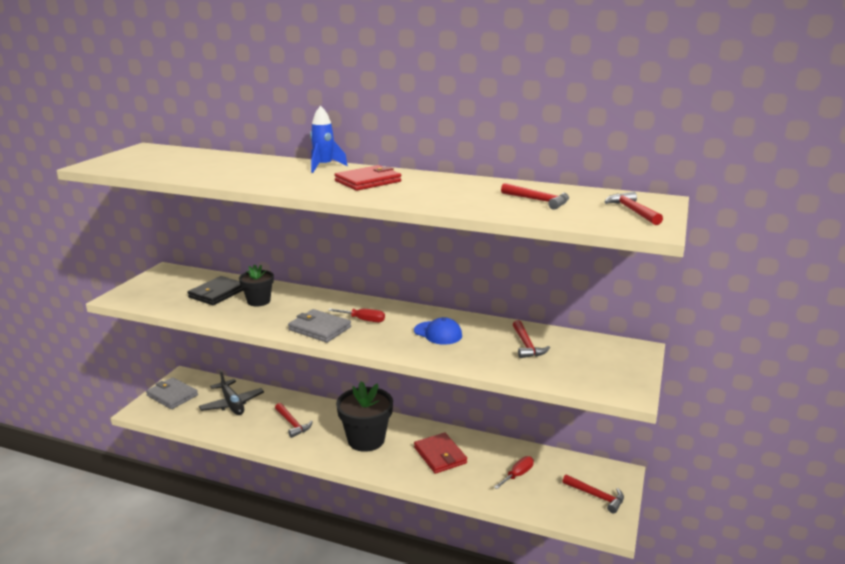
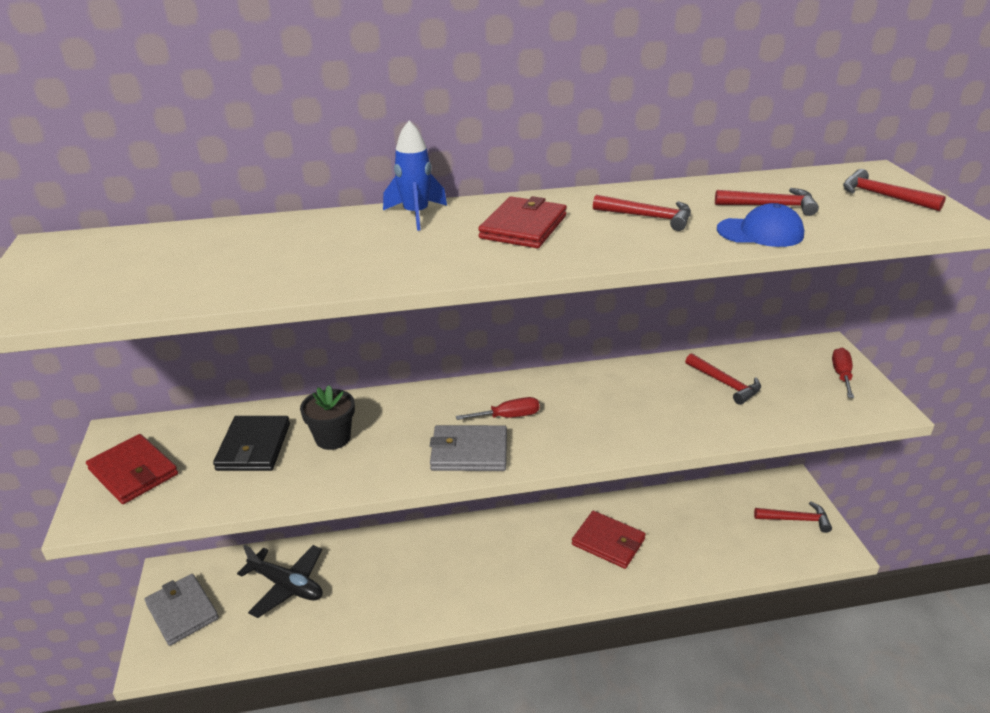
camera: 30 degrees left, 10 degrees up
(154, 287) = (133, 472): none -> red wallet
(172, 395) = (182, 611): grey wallet -> grey wallet turned 45 degrees clockwise
(292, 424) = (398, 579): red hammer -> red hammer (648, 217)
(366, 440) = (509, 559): black flower pot -> none
(438, 333) = (616, 403): blue cap -> blue cap (760, 232)
(517, 475) = (705, 529): red screwdriver -> red screwdriver (841, 375)

